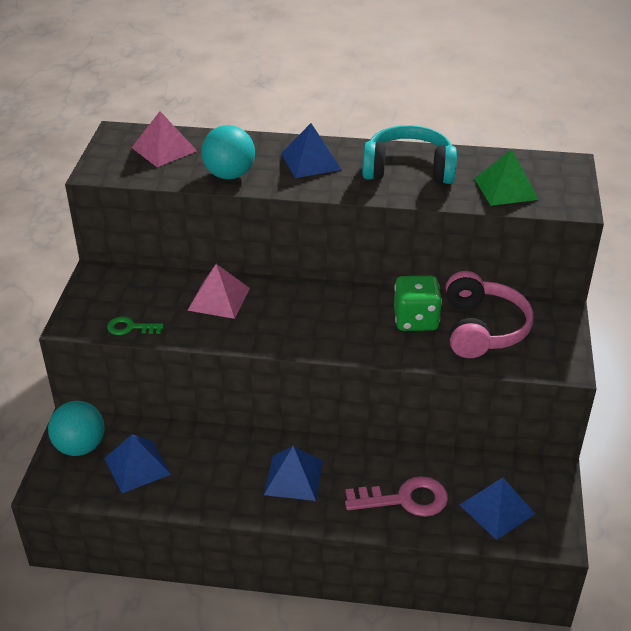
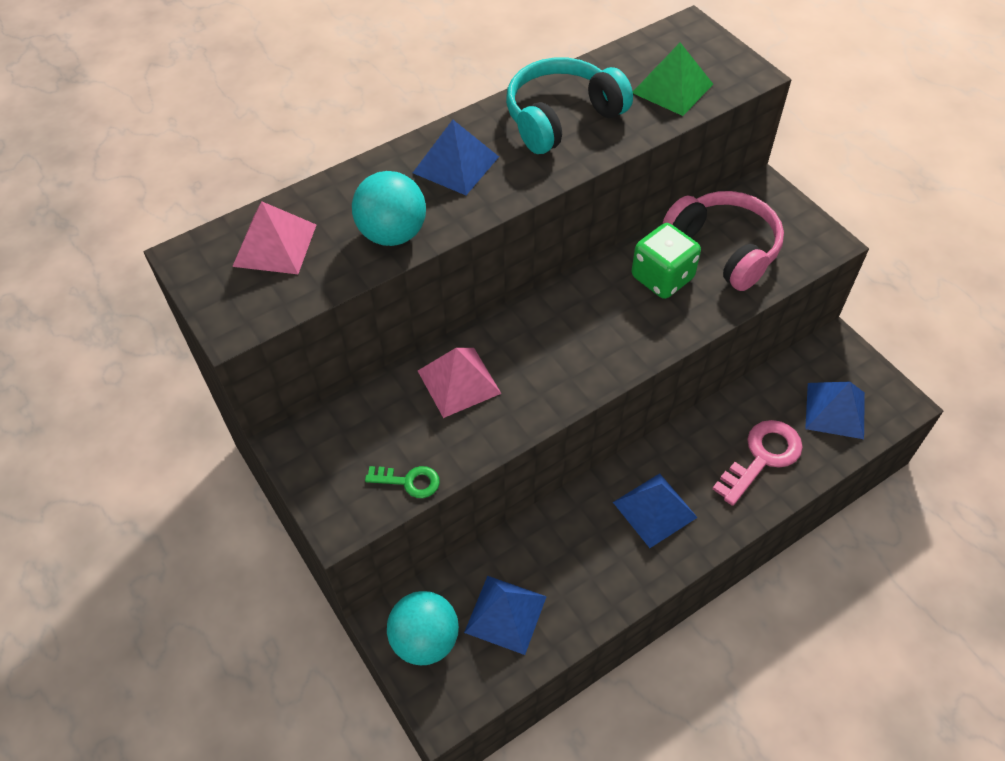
camera: 40 degrees left, 15 degrees up
(130, 327) = (409, 481): green key -> green key turned 135 degrees counterclockwise

